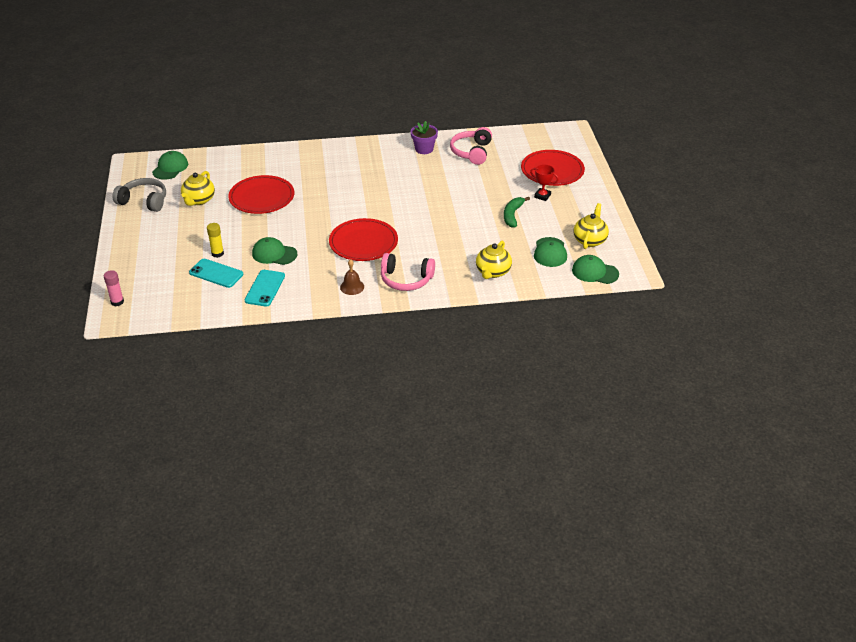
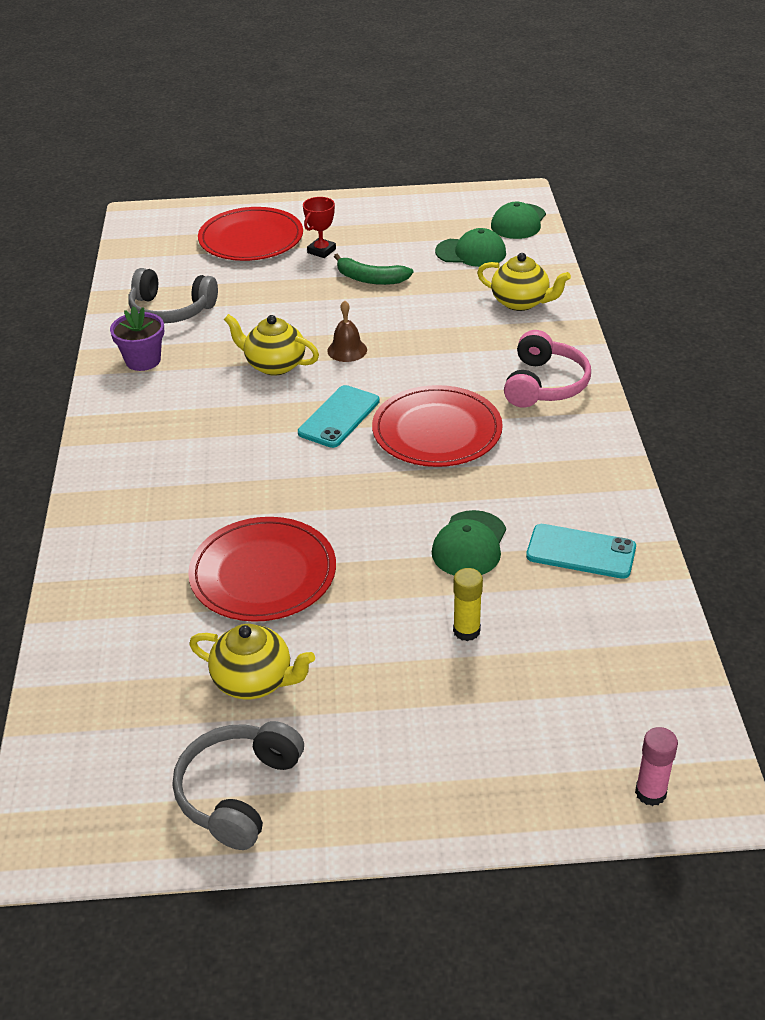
camera: 85 degrees left, 0 degrees up
(170, 168) = (93, 752): green cap -> none
(216, 273) = (536, 627): turquoise phone -> turquoise phone (339, 417)
(352, 287) = (568, 443): brown bell -> brown bell (347, 350)
(471, 152) = (171, 310): pink headphones -> grey headphones
(590, 240) = (442, 220): yellow teapot -> yellow teapot (274, 365)

